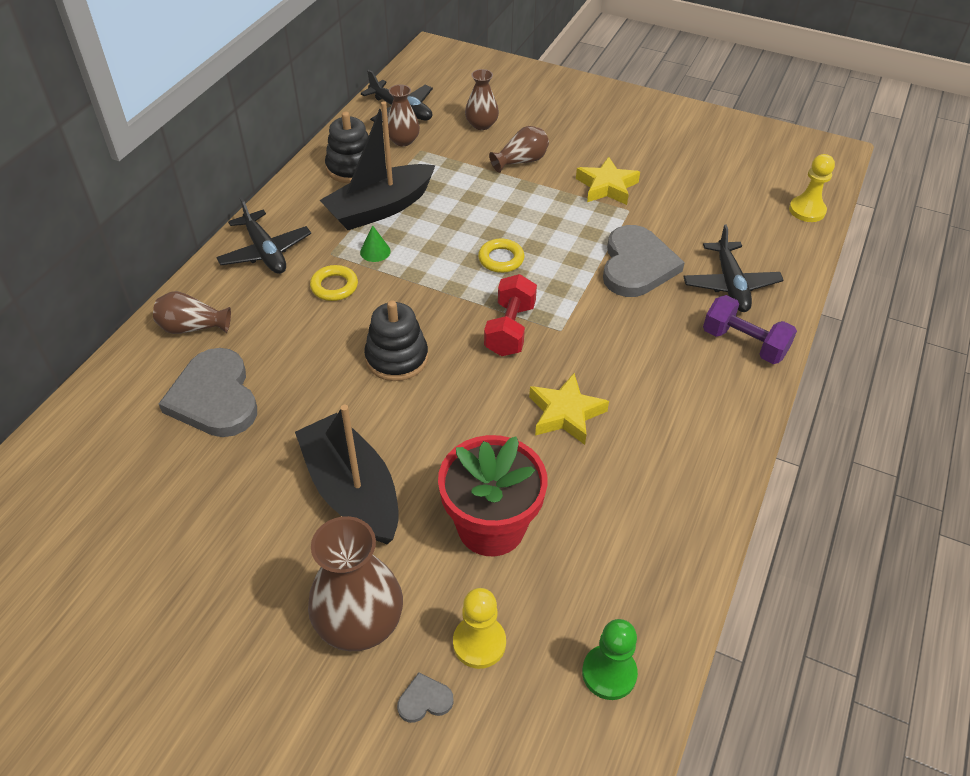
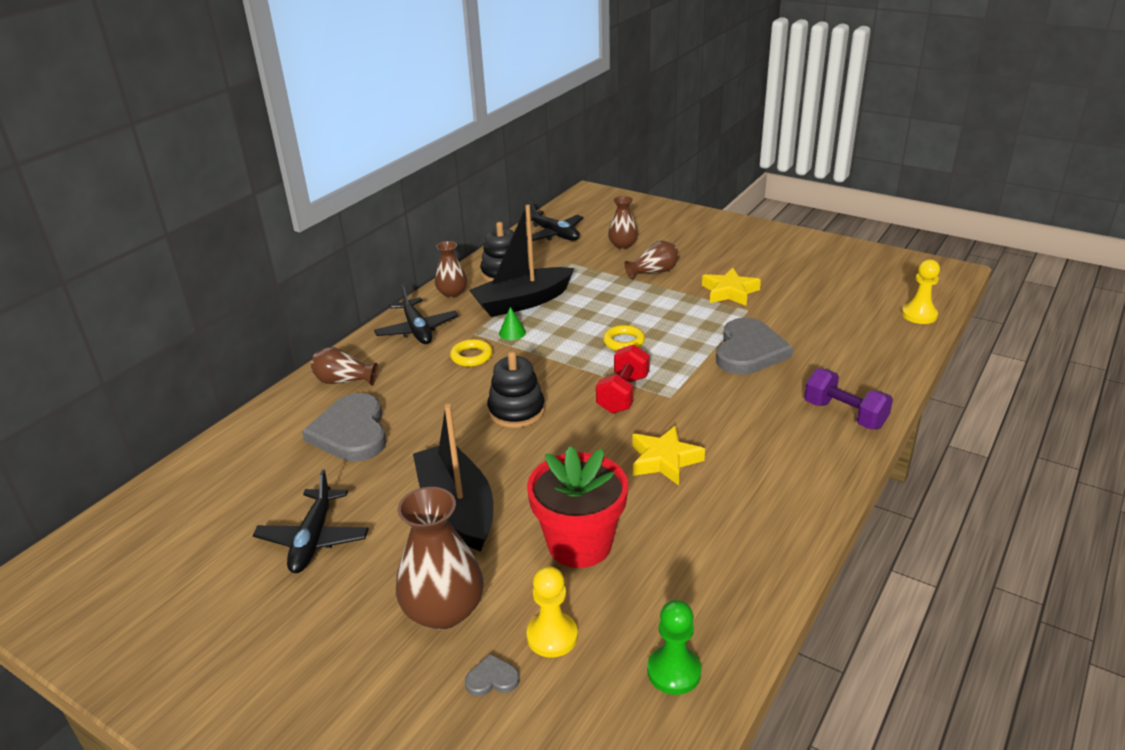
camera: 10 degrees right, 15 degrees down
(403, 140) = (551, 255): brown vase -> brown vase (452, 293)
(730, 285) = (837, 369): black plane -> black plane (313, 539)

